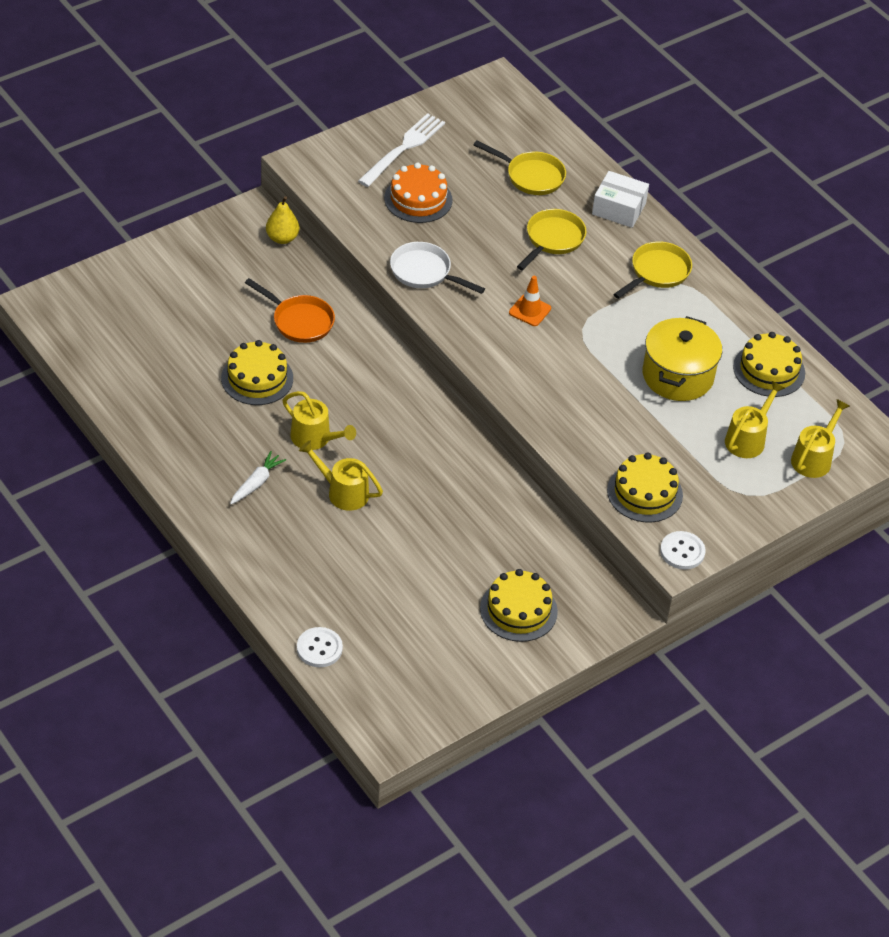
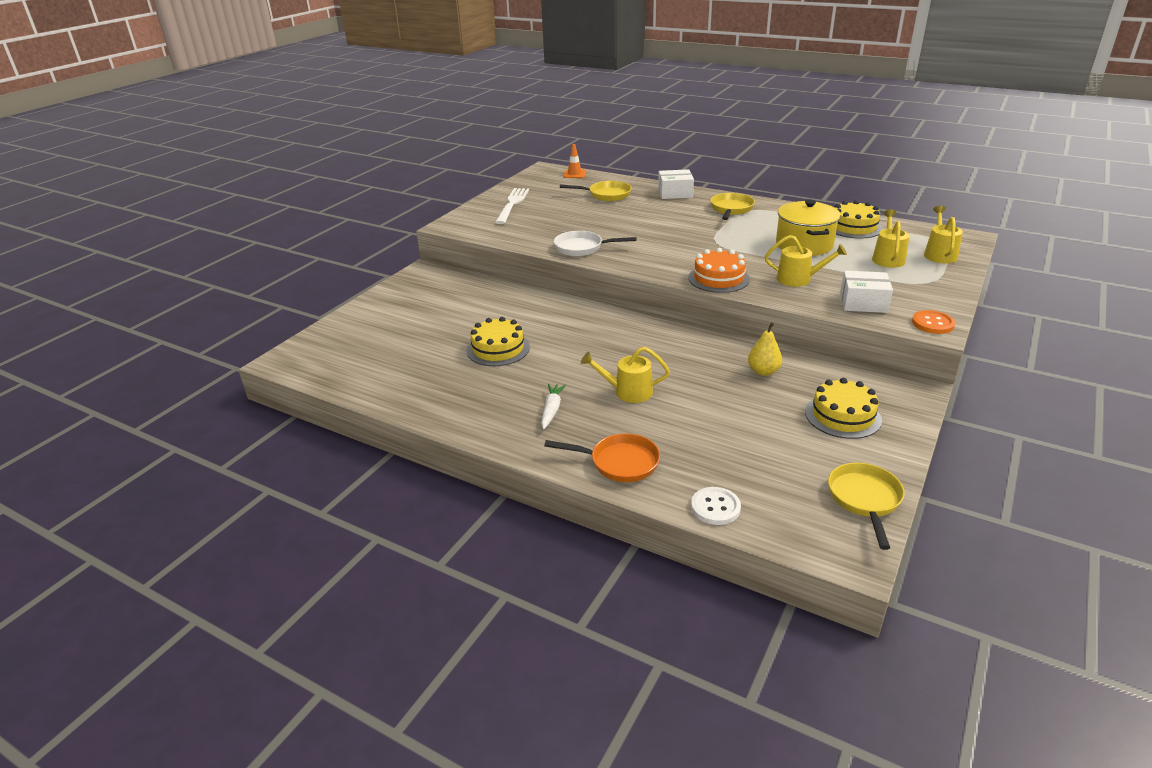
camera: 20 degrees left, 15 degrees down
(282, 238) = (456, 276): yellow pear -> yellow pear (763, 371)
(299, 321) = (504, 310): orange pan -> orange pan (619, 462)
(315, 438) = (575, 368): yellow watering can -> yellow watering can (799, 279)
(418, 199) = (544, 220): orange cake -> orange cake (718, 278)
(530, 310) = (673, 244): orange traffic cone -> orange traffic cone (574, 174)
(552, 240) = (650, 214): yellow pan -> yellow pan (865, 500)
(644, 493) = (863, 302): yellow cake -> white box
(682, 551) = (932, 323): white button -> orange button

